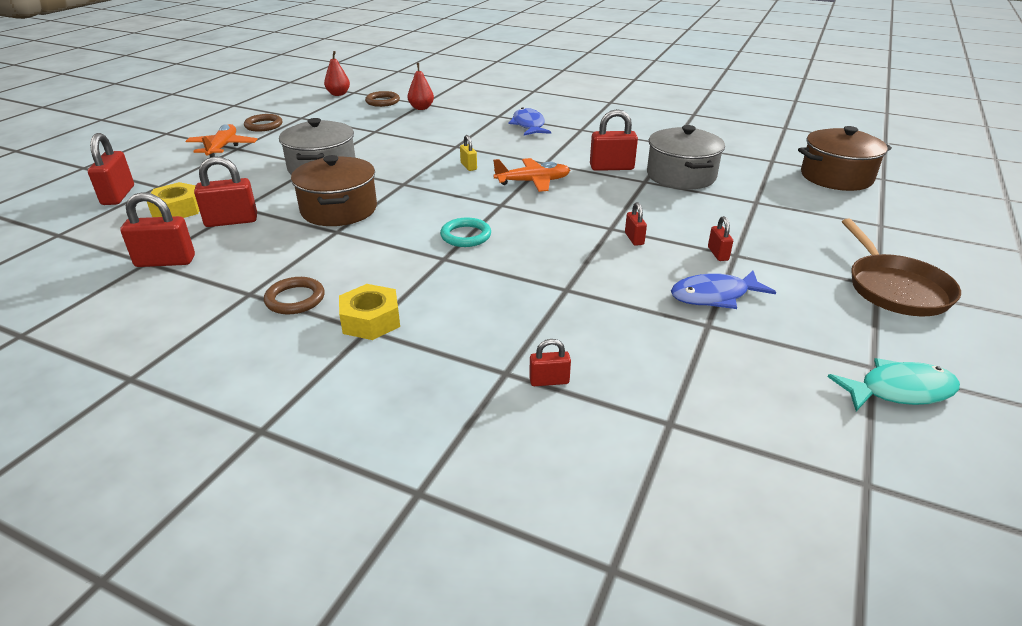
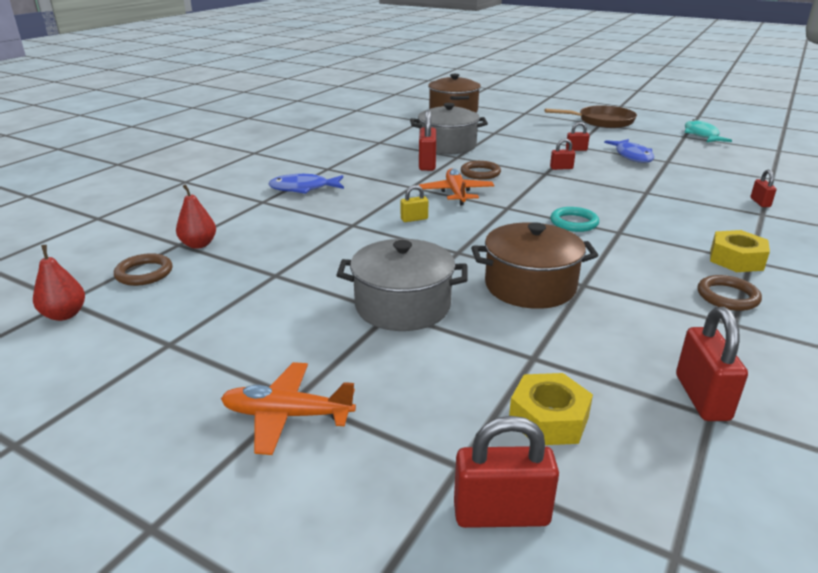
camera: 85 degrees left, 5 degrees down
(231, 221) = (576, 360): red padlock -> none
(263, 125) = (188, 381): brown ring -> brown ring (480, 173)

